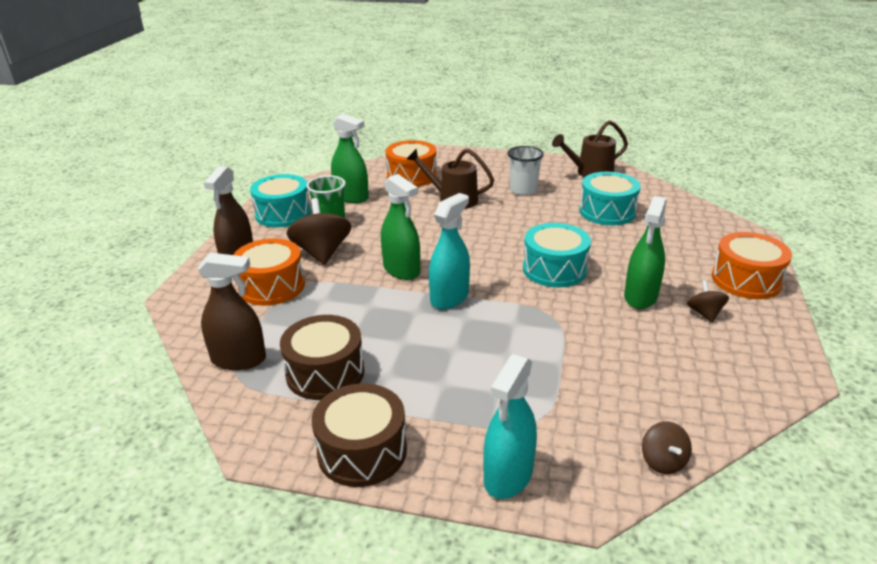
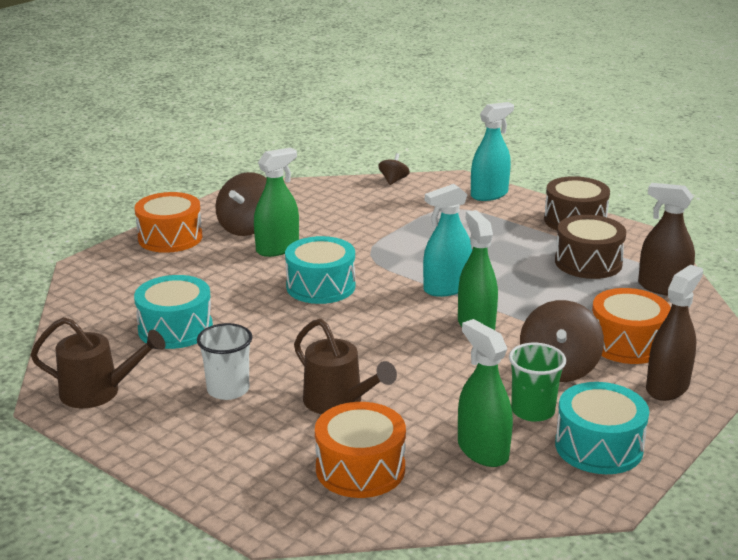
camera: 155 degrees left, 5 degrees down
(704, 313) = (247, 227): brown spinning top -> brown spinning top, size x1.88

